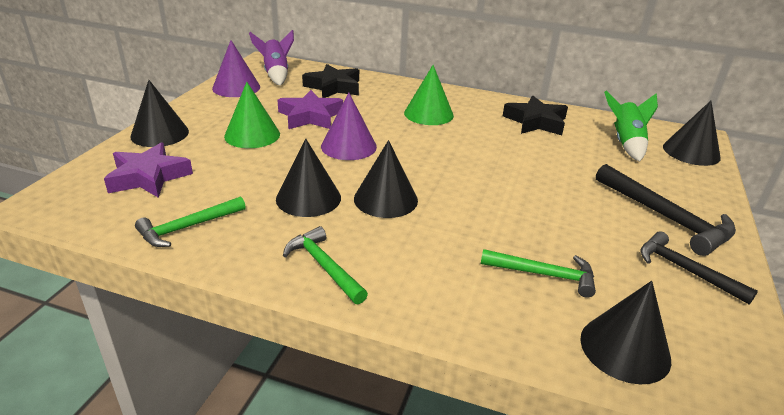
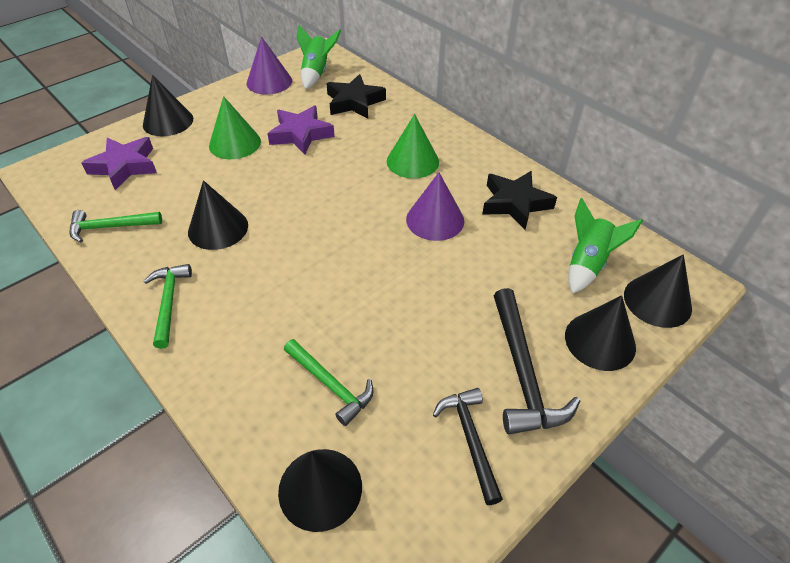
camera: 30 degrees right, 15 degrees up
(276, 74) = (316, 73): purple rocket -> green rocket
(348, 146) = (301, 180): purple cone -> purple cone (435, 220)
(385, 199) = (277, 251): black cone -> black cone (600, 341)

